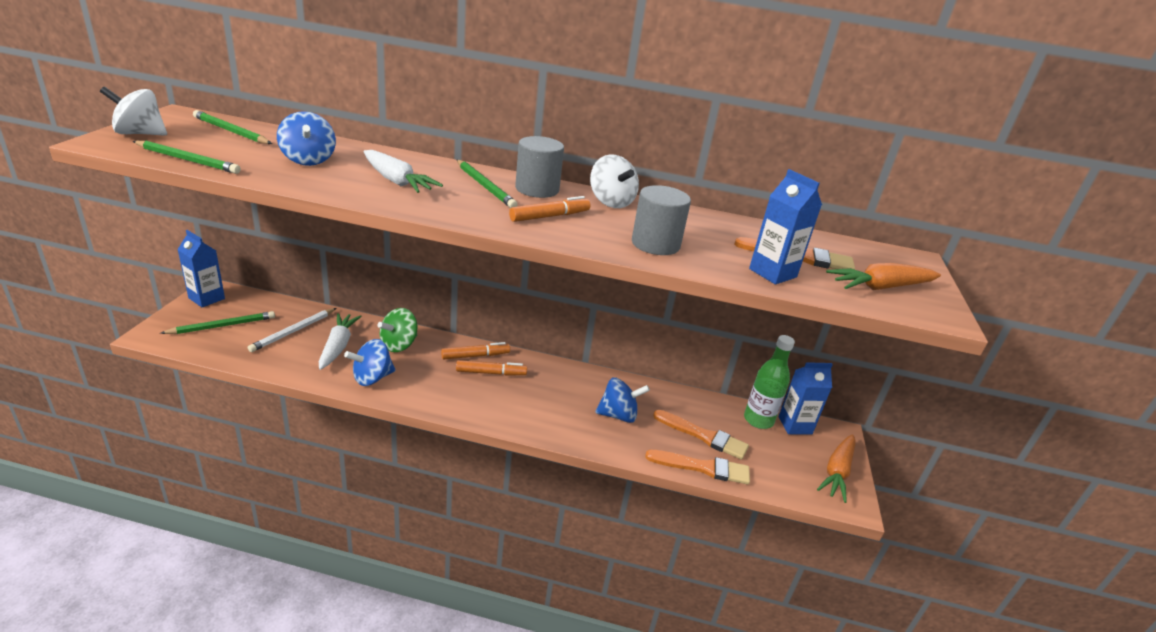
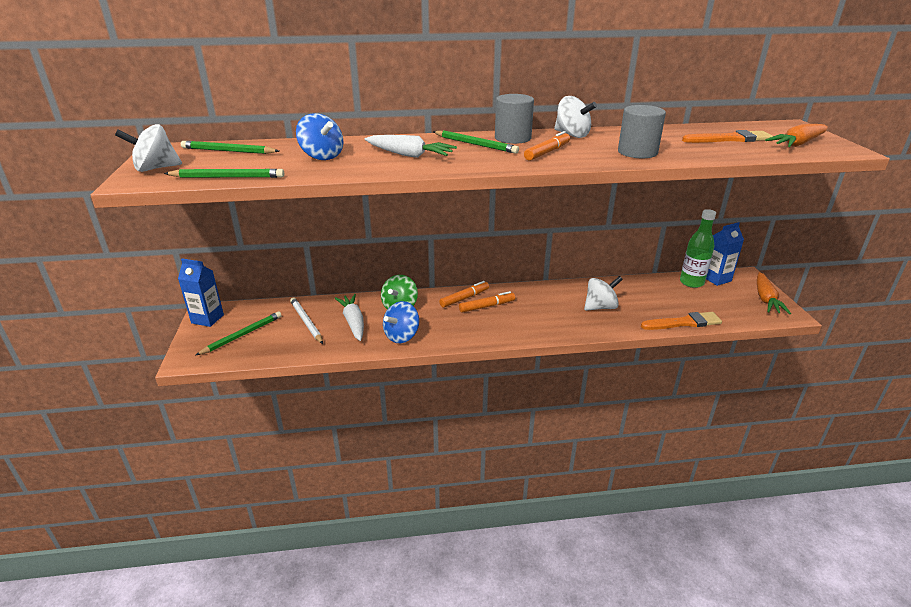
camera: 15 degrees left, 0 degrees up
(293, 331) = (306, 322): white pencil -> white pencil turned 135 degrees clockwise
(618, 415) = (600, 307): blue spinning top -> white spinning top
(704, 436) = (667, 303): orange brush -> none
(772, 273) = (728, 151): blue carton -> none

